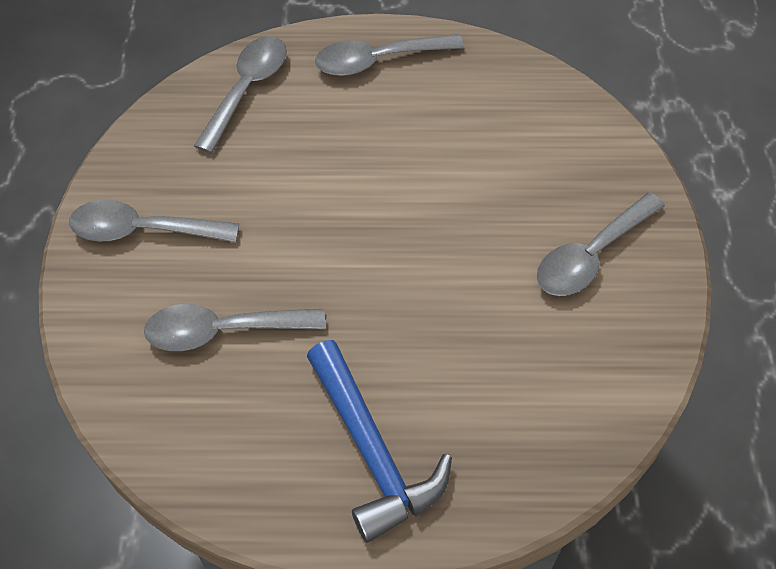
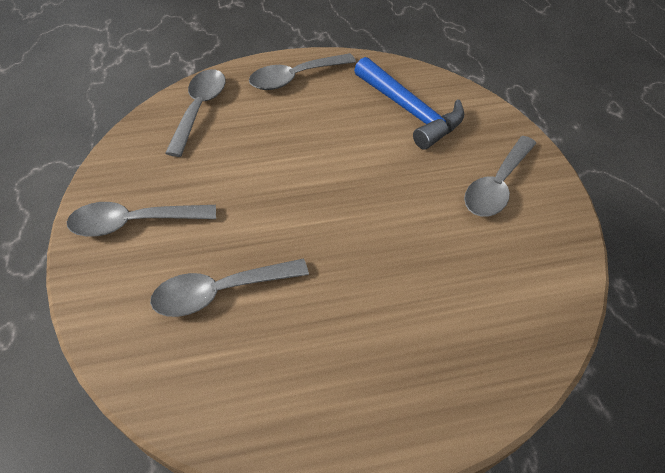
camera: 15 degrees left, 5 degrees down
(372, 451) = (377, 370): blue hammer -> blue hammer (410, 111)

